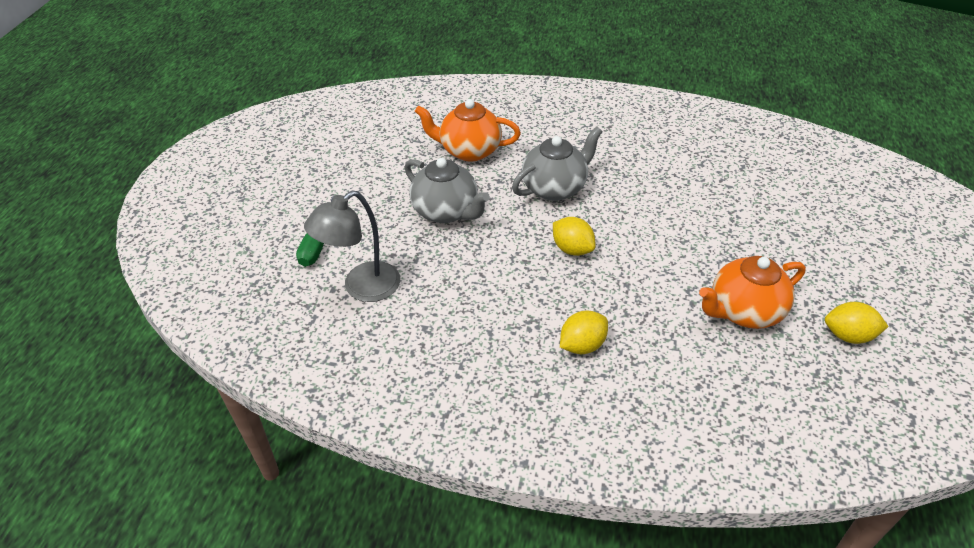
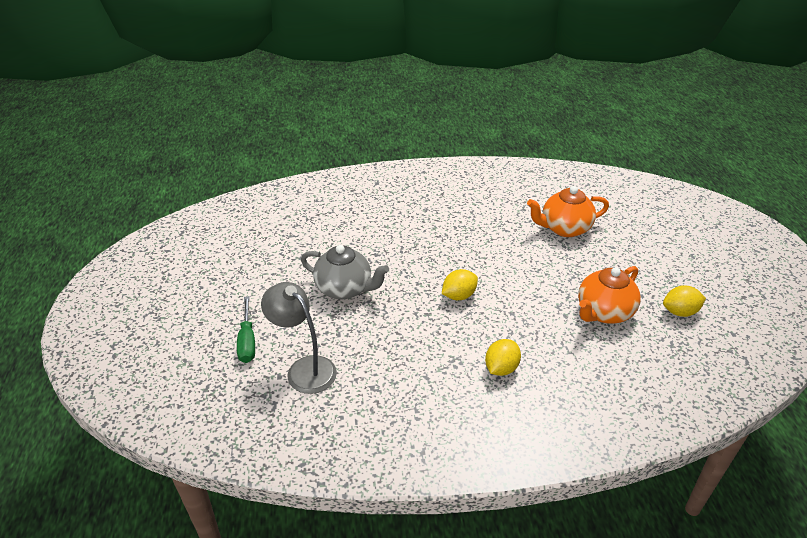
camera: 20 degrees left, 5 degrees down
(362, 288) = (304, 368): grey lamp -> grey lamp turned 105 degrees clockwise
(469, 151) = (340, 235): orange teapot -> orange teapot (564, 228)
(555, 188) = (423, 250): grey teapot -> none
(572, 249) = (459, 295): yellow lemon -> yellow lemon turned 60 degrees counterclockwise

